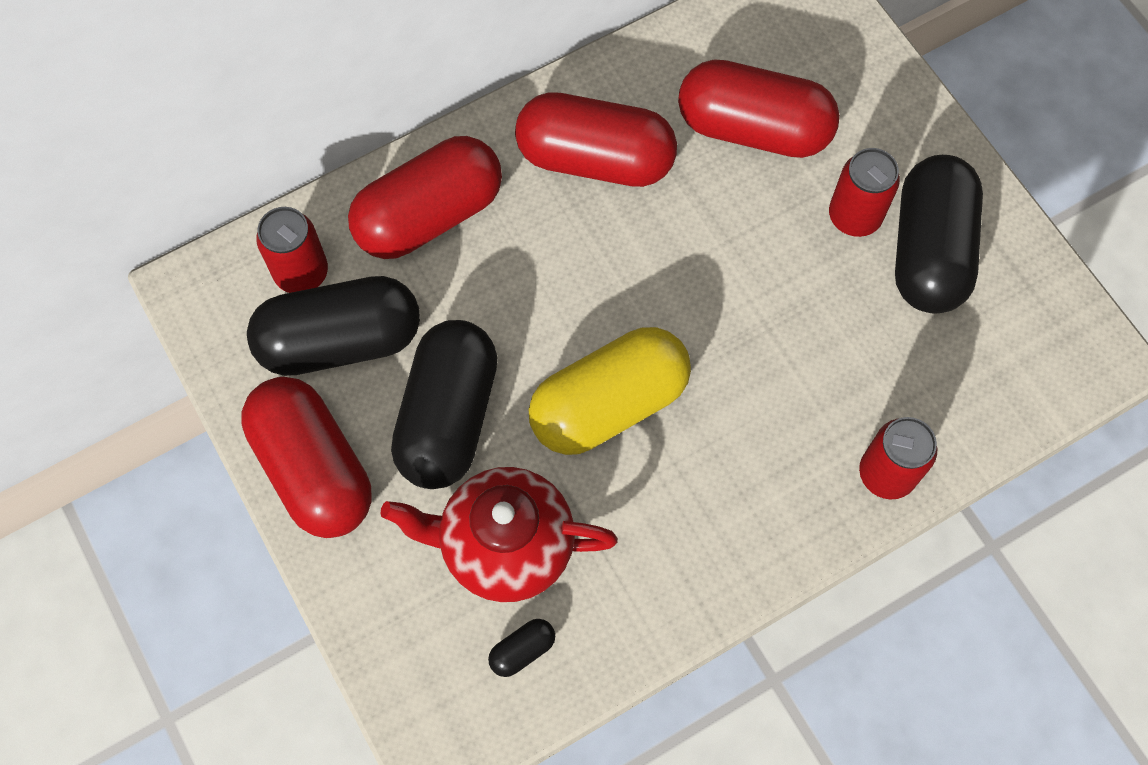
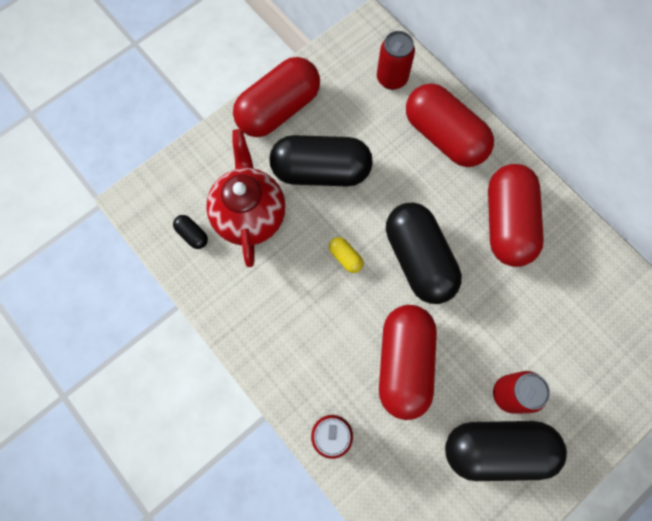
camera: 80 degrees right, 5 degrees up
(340, 341) = (355, 106): black capsule -> black capsule (418, 259)
(609, 404) = (345, 257): yellow capsule -> yellow capsule, size x0.40
(753, 129) = (557, 318): red capsule -> red capsule (404, 363)

